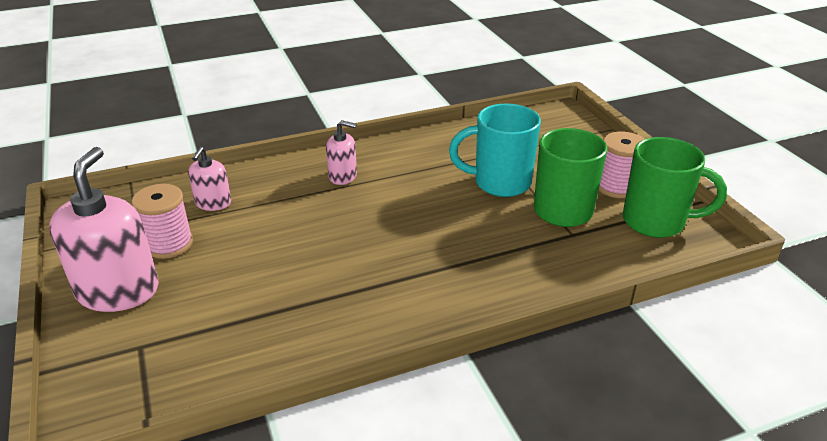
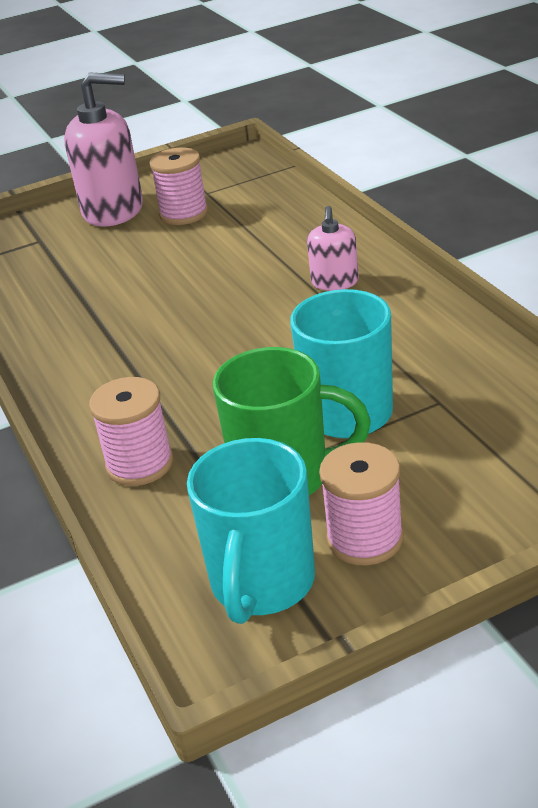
camera: 90 degrees right, 0 degrees up
(213, 203) = (259, 217): pink soap dispenser -> none
(543, 269) = (139, 464): none -> pink spool
(656, 222) = (262, 584): green mug -> turquoise mug

